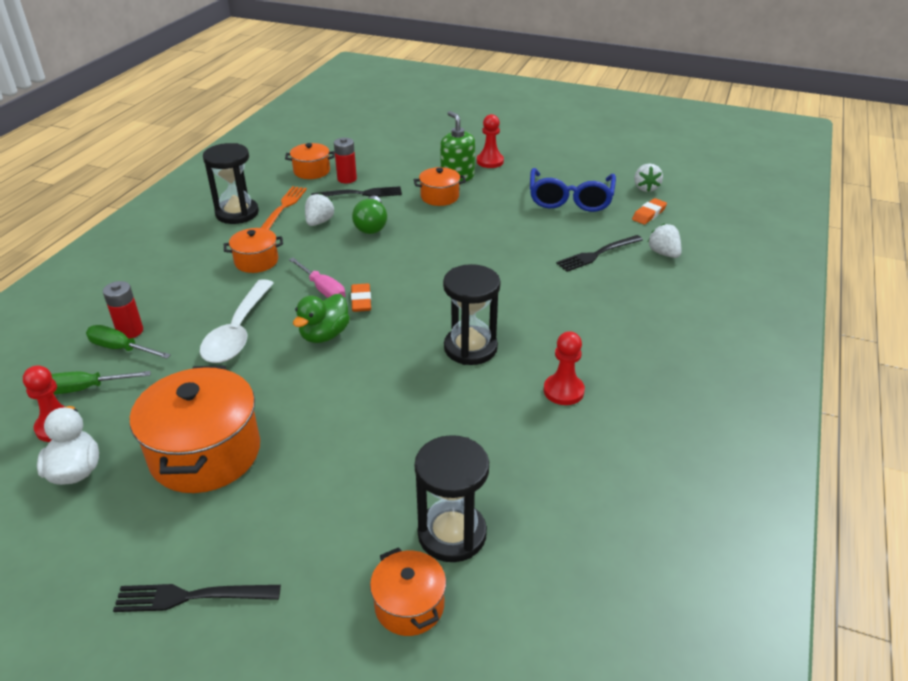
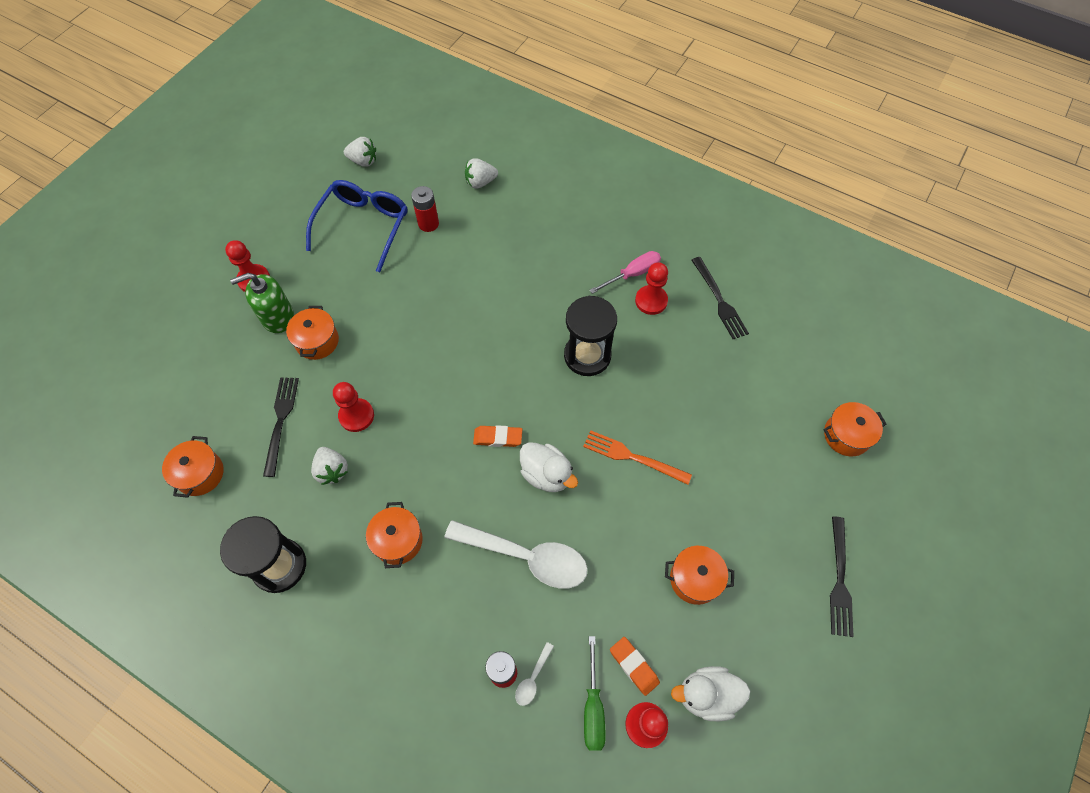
camera: 80 degrees left, 25 degrees up
(121, 349) = (532, 678): green screwdriver -> white spoon
(205, 453) = (695, 579): orange pot -> orange pot, size x0.53
(284, 207) = (283, 509): orange fork -> orange fork (631, 457)
(319, 222) = (332, 470): white strawberry -> white strawberry turned 150 degrees counterclockwise
(323, 289) = (469, 472): pink screwdriver -> pink screwdriver (632, 274)
(324, 335) = (546, 474): green duck -> white duck
(347, 179) = (237, 434): red battery -> red battery (428, 224)
(371, 225) = (356, 416): green light bulb -> red pawn
(452, 534) = (788, 401): black hourglass -> none
(570, 199) = (363, 226): blue glasses -> blue glasses turned 90 degrees counterclockwise
(597, 254) = (469, 230): black fork -> black fork (720, 301)
(649, 214) = (412, 173): orange eraser -> orange eraser (634, 666)

